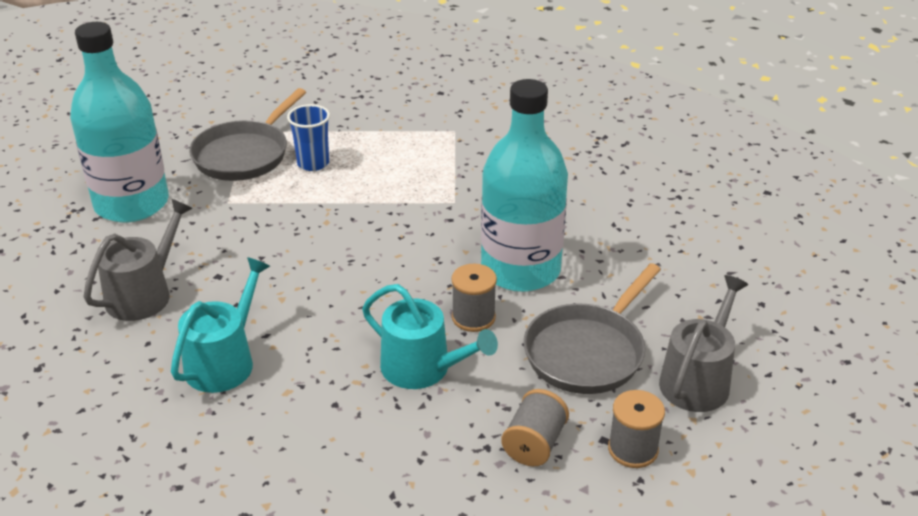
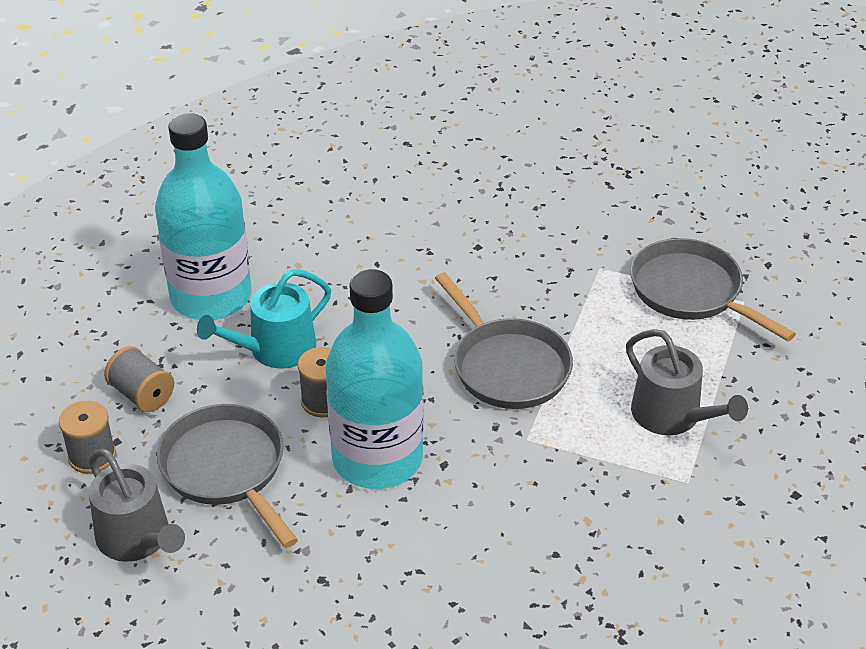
camera: 110 degrees right, 5 degrees up
(132, 204) = (623, 206): turquoise bottle -> turquoise bottle (211, 297)
(144, 294) = (473, 201): grey watering can -> grey watering can (672, 416)
(224, 361) = (356, 236): turquoise watering can -> none
(313, 163) = (653, 341): blue cup -> none
(377, 227) = (507, 366): none -> grey pan

